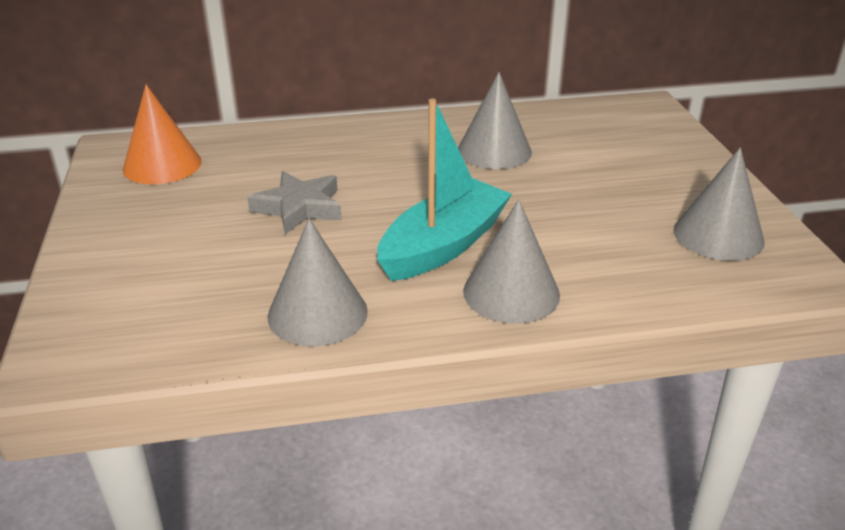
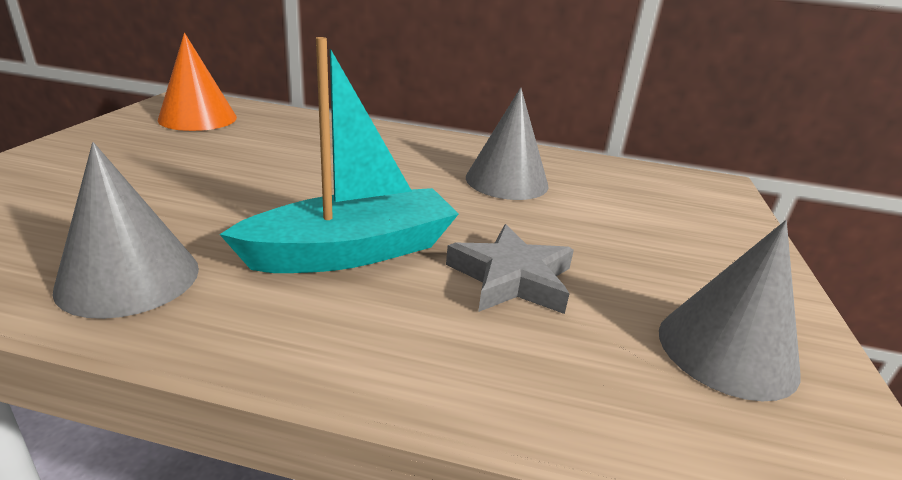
camera: 20 degrees right, 5 degrees down
(299, 207) = (259, 176): grey star -> grey star (511, 278)
(511, 292) = (370, 331): grey cone -> none

